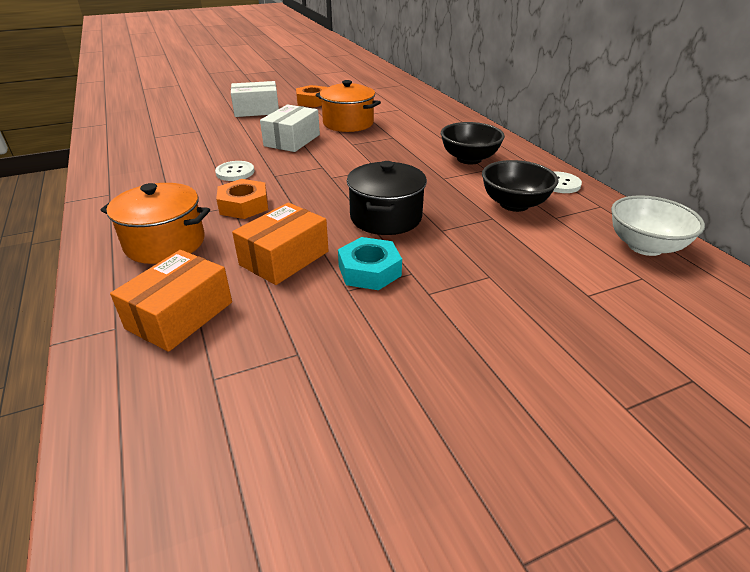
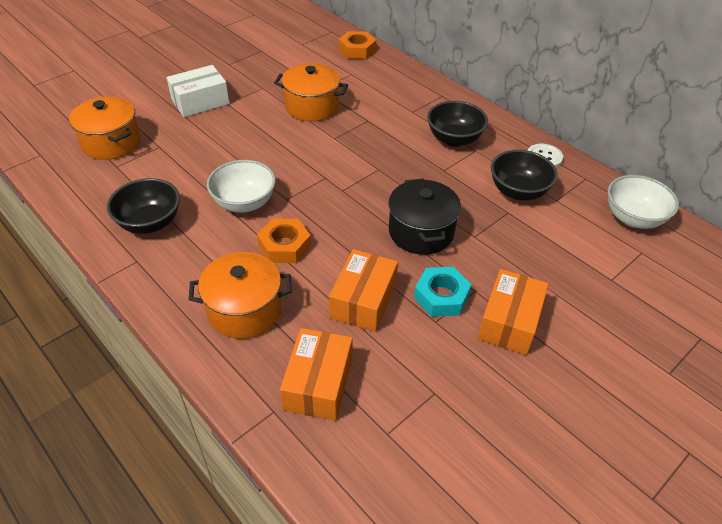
camera: 20 degrees left, 10 degrees up
(145, 172) = (150, 223): none -> black bowl
(165, 124) = (111, 143): none -> orange pot
(235, 172) = (244, 203): white button -> white bowl
(292, 140) = (271, 144): white box -> none
(312, 101) = (252, 76): orange nut -> orange nut (357, 50)
(433, 308) = (509, 322): none -> orange box

